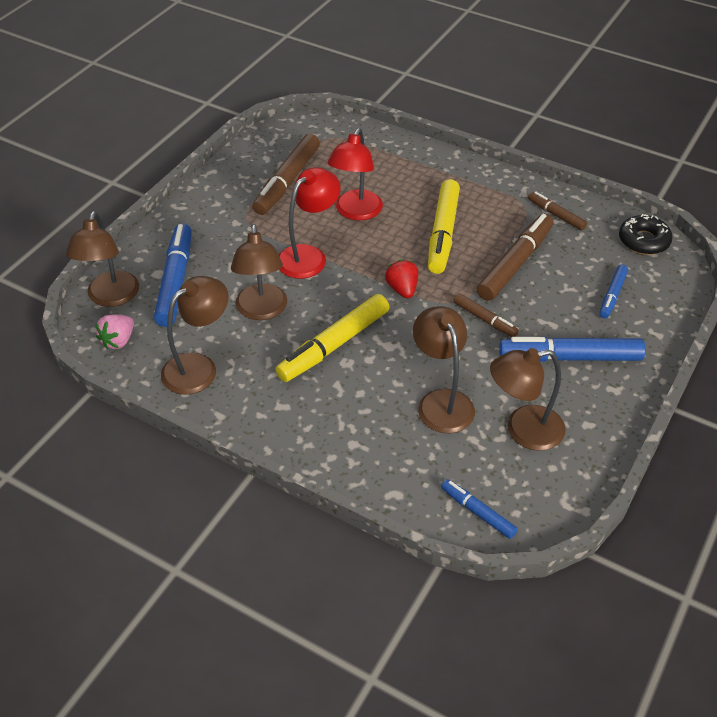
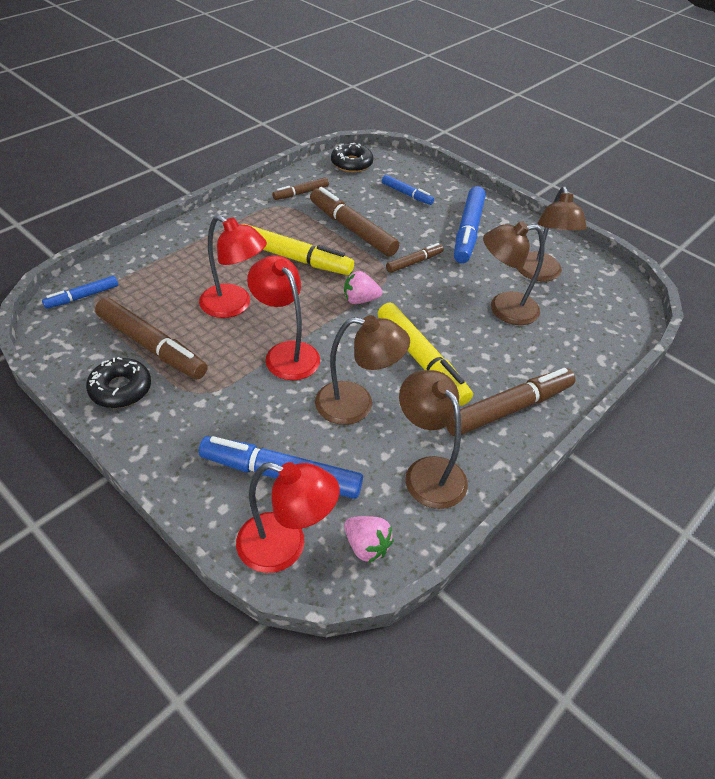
camera: 80 degrees left, 0 degrees up
(111, 297) = (285, 547): brown lamp -> red lamp
(236, 180) = (120, 389): none -> black donut
(291, 417) = (508, 409): none -> brown marker
(402, 289) = (360, 300): red strawberry -> pink strawberry
(477, 512) = (619, 317): blue marker -> blue marker (82, 297)

